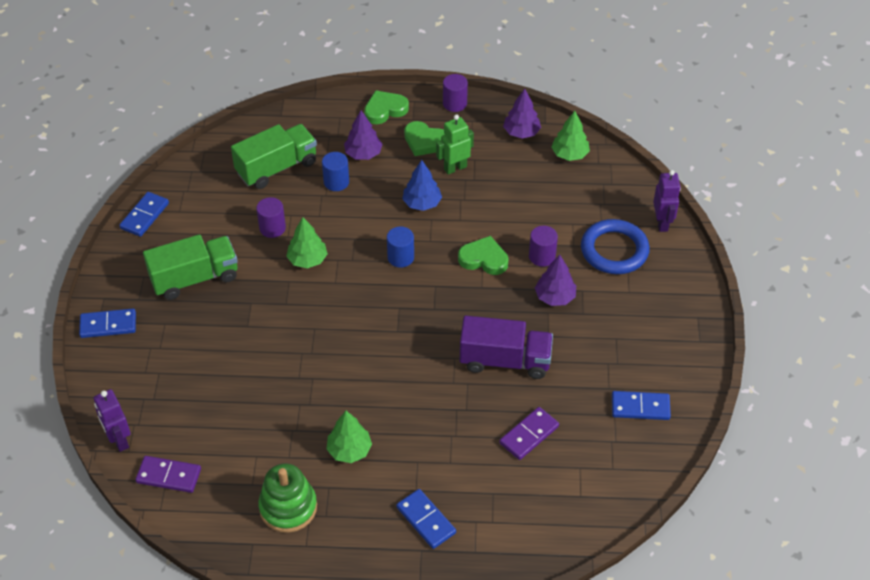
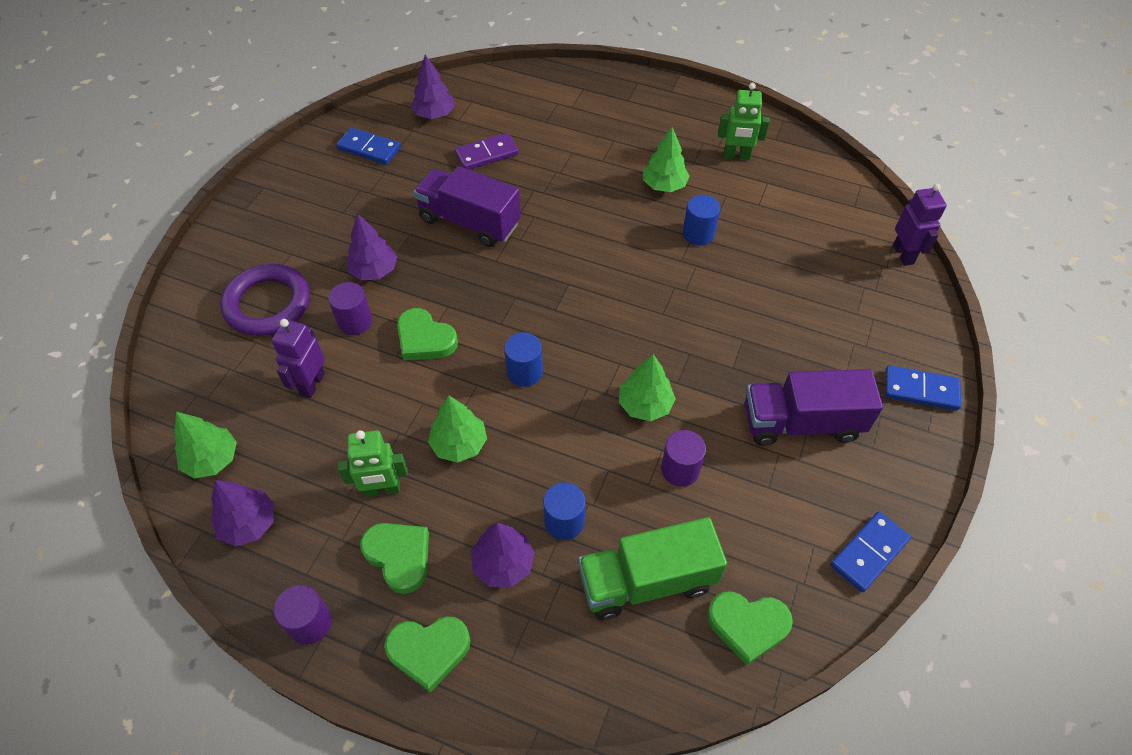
camera: 160 degrees left, 5 degrees up
(168, 476) = (851, 209): purple domino -> none
(195, 278) = (801, 423): green truck -> purple truck
(214, 164) = (747, 626): none -> green heart
(288, 507) = (736, 156): green stacking toy -> green robot
(304, 408) = (698, 234): none -> blue cylinder
(422, 203) = (459, 444): blue tree -> green tree
(426, 520) = (615, 117): blue domino -> none
(606, 466) = (434, 114): none -> purple tree
(614, 250) = (268, 304): blue ring -> purple ring
(662, 223) = (185, 321): purple robot -> purple robot (312, 384)

